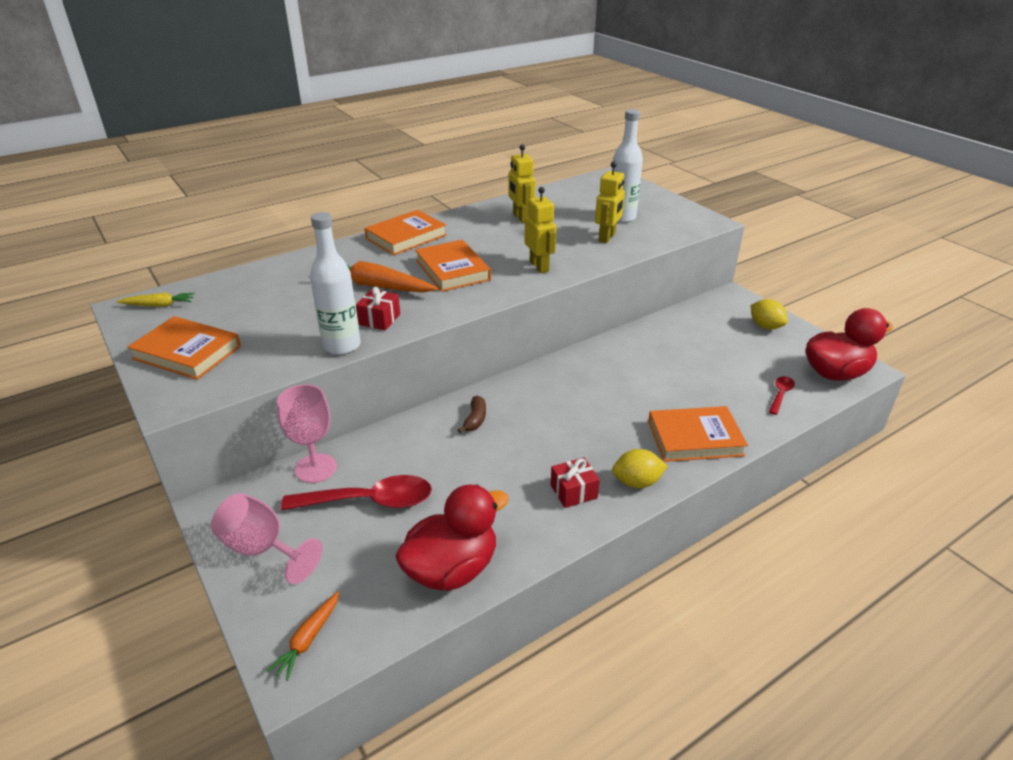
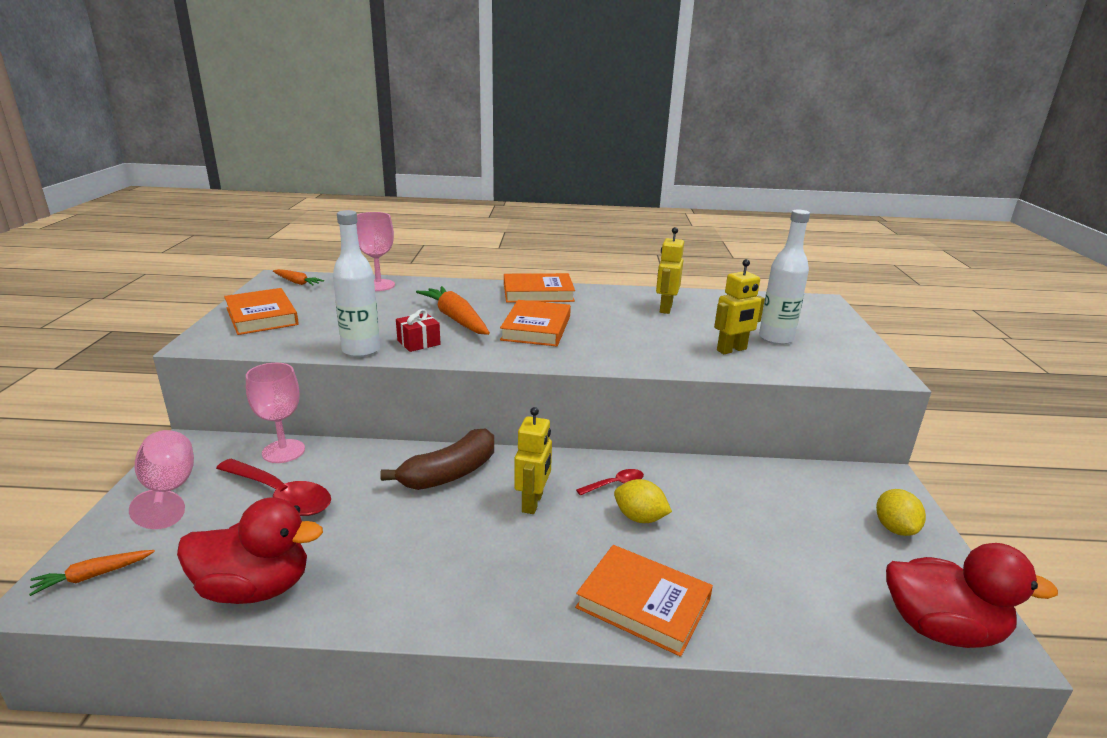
camera: 35 degrees right, 10 degrees down
(159, 305) = (297, 282): yellow carrot -> orange carrot
(250, 279) = (378, 285): none -> pink goblet
(475, 419) = (449, 474): brown banana -> brown banana, size x2.03
(539, 266) = (620, 351): yellow robot -> yellow robot (533, 503)
(573, 491) = (446, 584): red gift -> none
(637, 482) = (519, 612): yellow lemon -> yellow lemon (640, 518)
(780, 394) = (820, 613): red spoon -> red spoon (615, 484)

